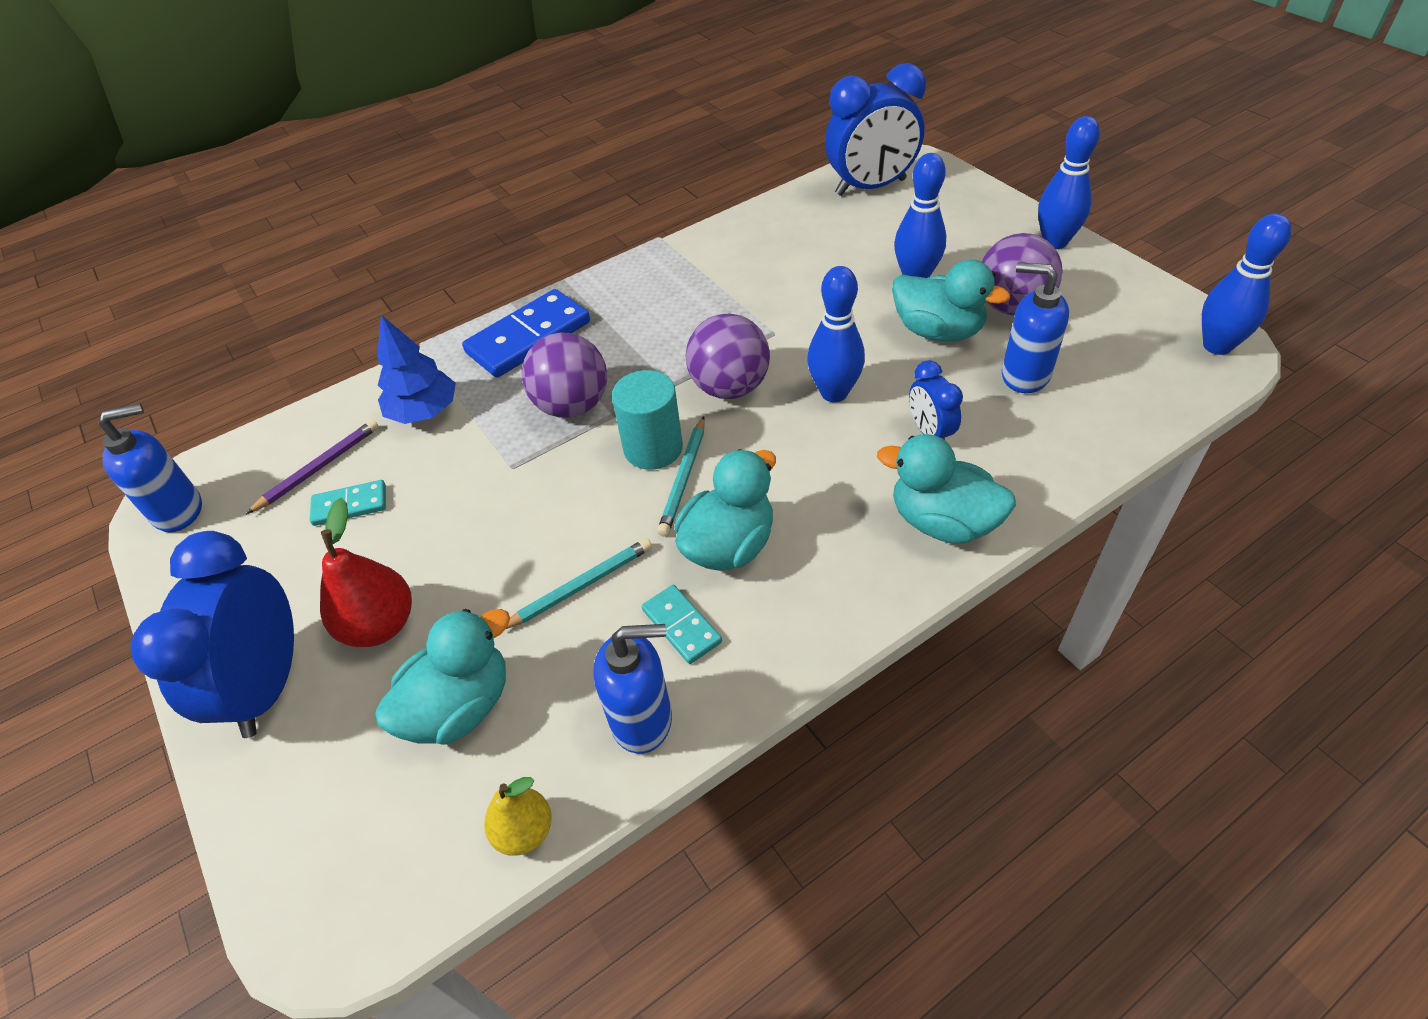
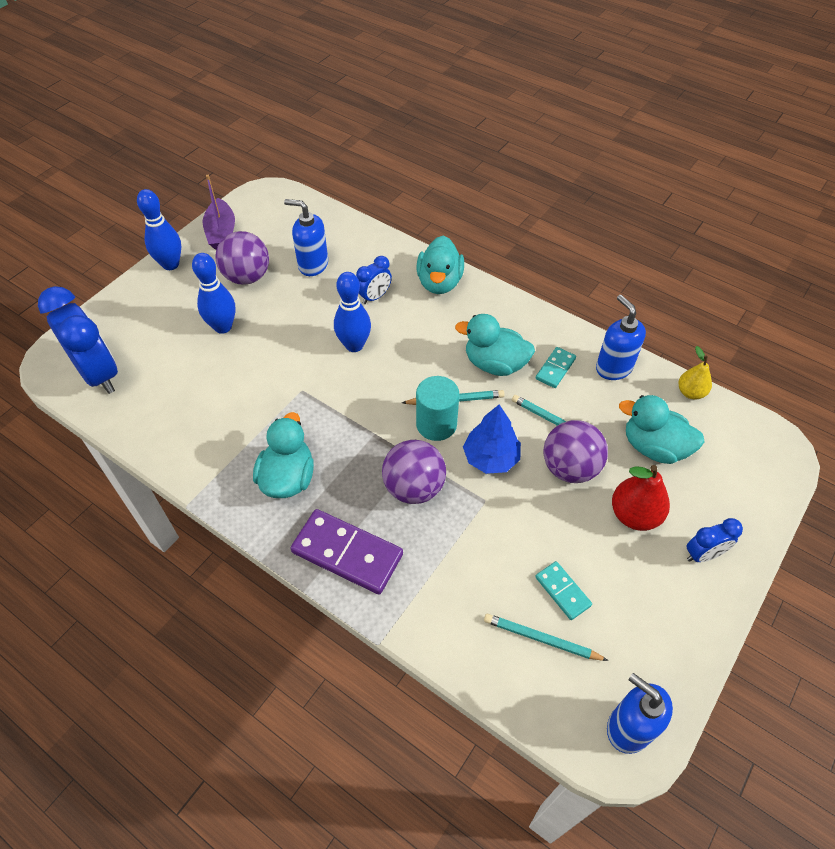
camera: 115 degrees left, 5 degrees up
(268, 685) = (703, 554): blue clock -> blue clock, size x0.50
(319, 468) = (541, 639): purple pencil -> turquoise pencil
(424, 412) = (456, 591): blue tree -> blue tree (491, 458)
(528, 337) = (347, 553): blue domino -> purple domino
(730, 387) = (366, 400): purple ball -> purple ball (570, 468)
(938, 331) = (280, 307): turquoise duck -> turquoise duck (288, 478)
(1024, 375) = (313, 265): blue soap dispenser -> blue soap dispenser turned 105 degrees clockwise
(1120, 291) = (221, 233): none -> purple boat
(1217, 346) = (267, 196): blue bowling pin -> none

